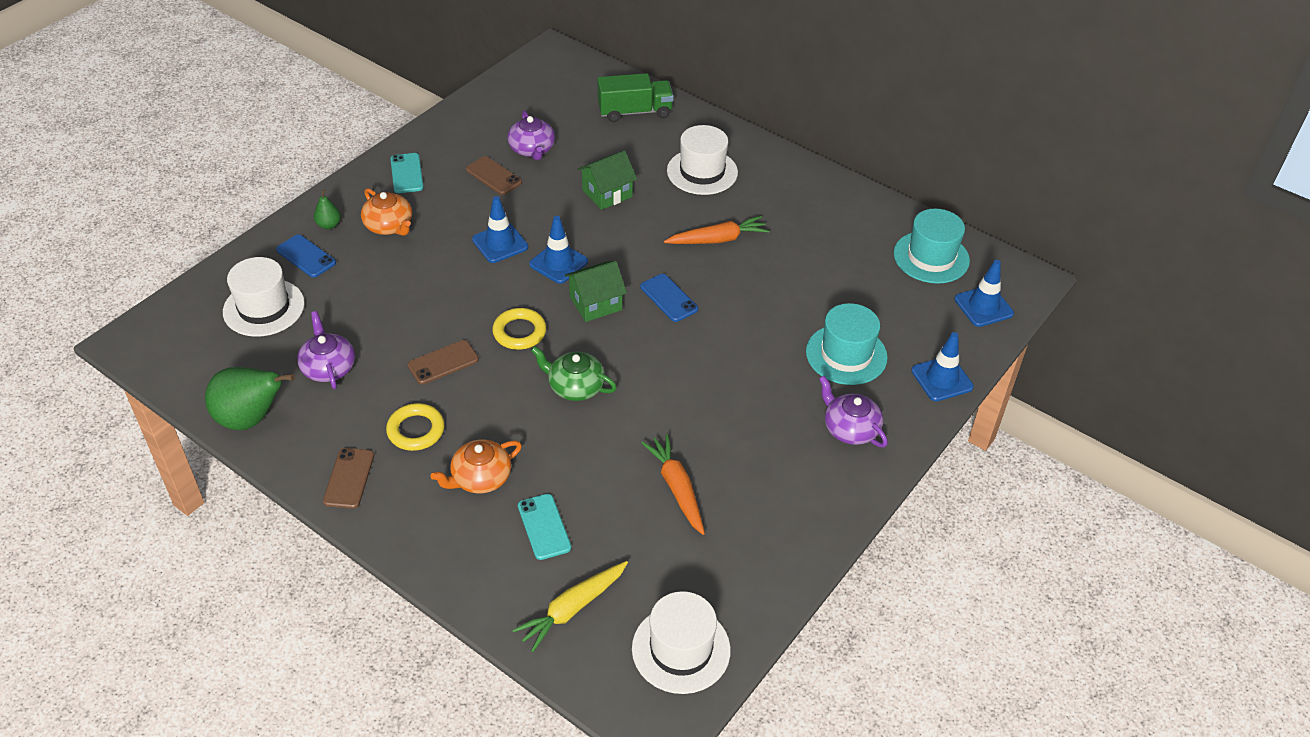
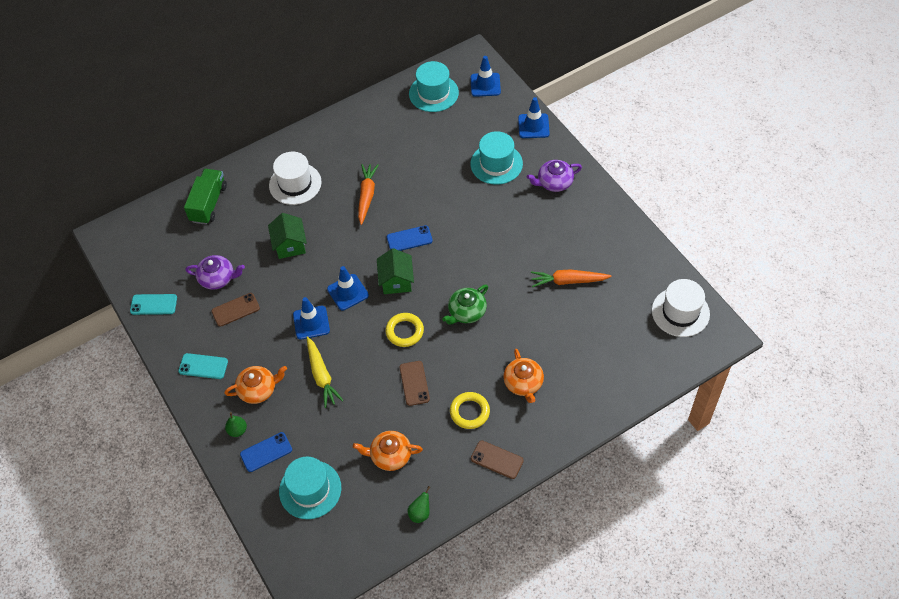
camera: 65 degrees left, 10 degrees up
(251, 419) = (420, 513): green pear -> green pear, size x0.48
(264, 308) = (310, 489): white hat -> turquoise hat
(328, 367) = (390, 455): purple teapot -> orange teapot
(544, 527) = (574, 357): turquoise phone -> turquoise phone (153, 304)
(572, 609) = (638, 358): yellow carrot -> yellow carrot (321, 375)

